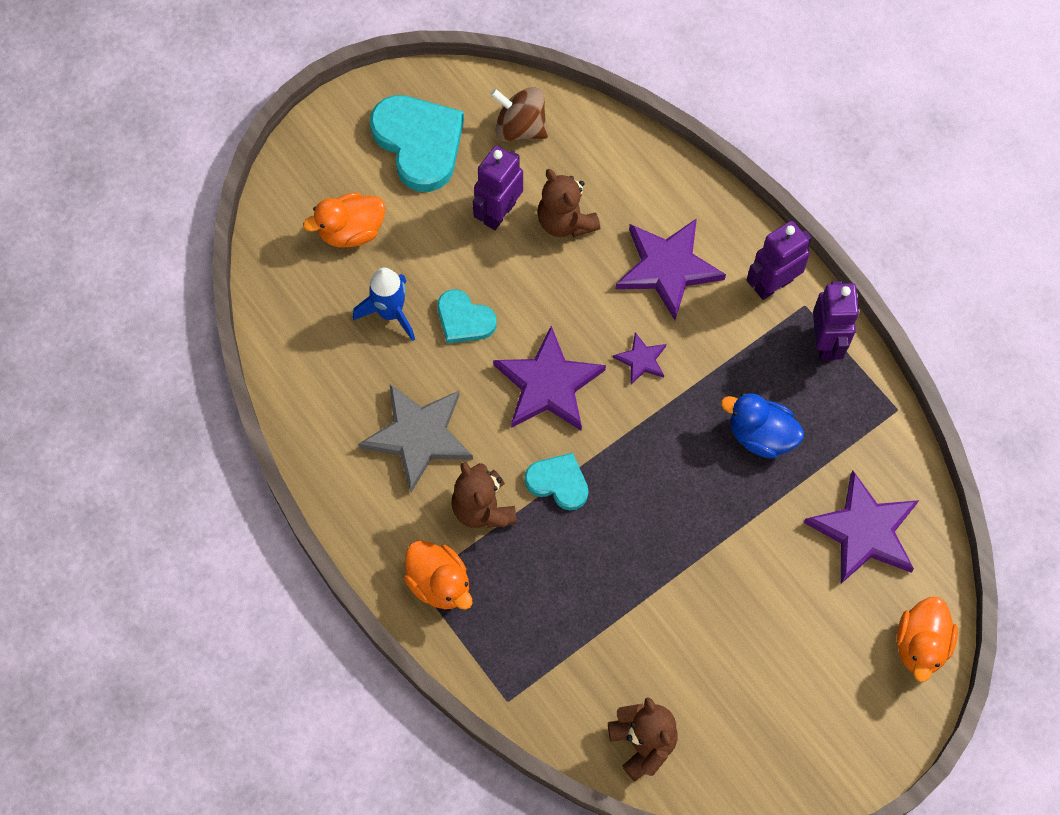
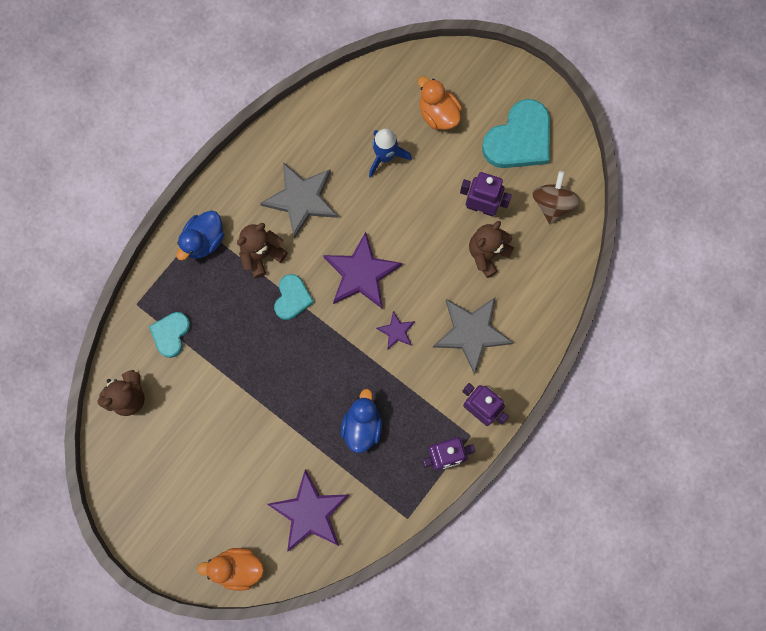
camera: 75 degrees right, 10 degrees up
(439, 583) = (204, 240): orange duck -> blue duck
(464, 319) = (393, 205): turquoise heart -> turquoise heart (171, 334)
(668, 268) = (471, 333): purple star -> grey star

